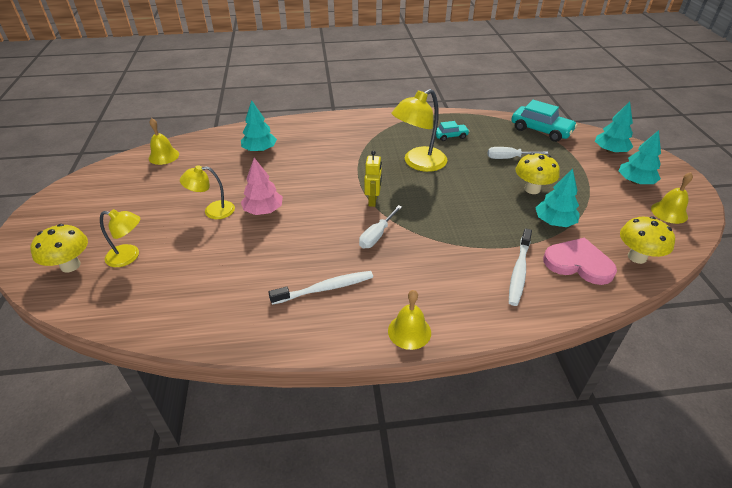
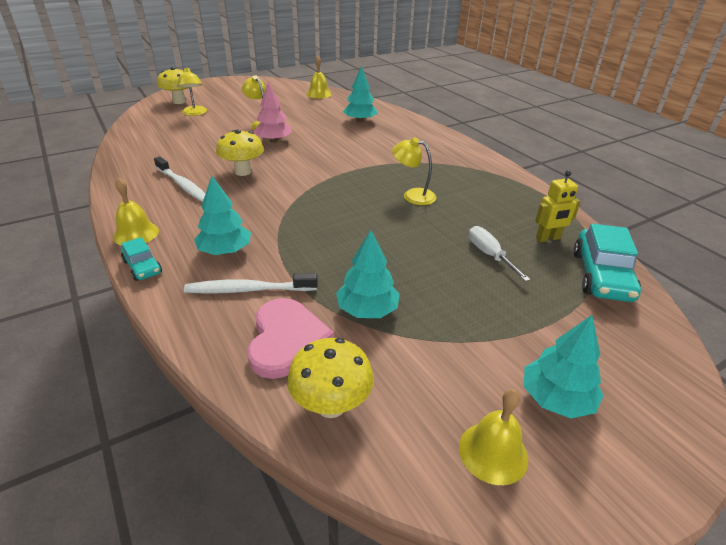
camera: 65 degrees right, 5 degrees down
(373, 201) = (322, 183): yellow robot -> yellow robot (548, 238)
(376, 236) = (267, 194): white screwdriver -> none
(418, 163) = (412, 195): yellow lamp -> yellow lamp, size x0.61
(450, 136) = (494, 206): turquoise car -> turquoise car (142, 267)
(532, 189) = (430, 283): yellow mushroom -> yellow mushroom (243, 172)
(610, 151) = (629, 360): turquoise tree -> turquoise tree (225, 251)

